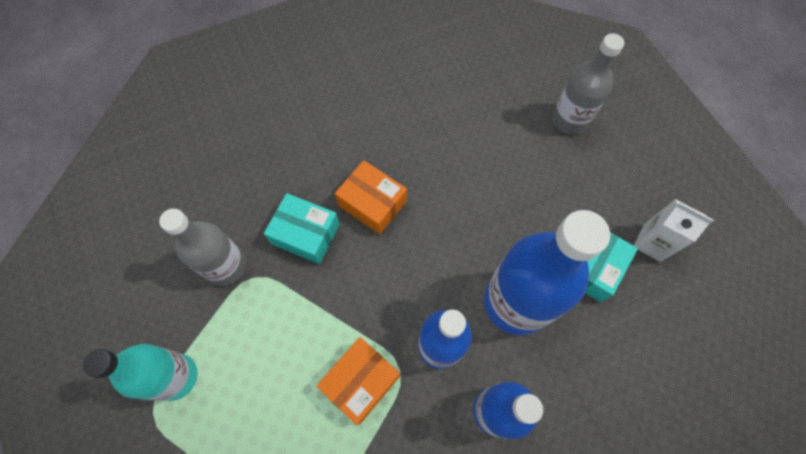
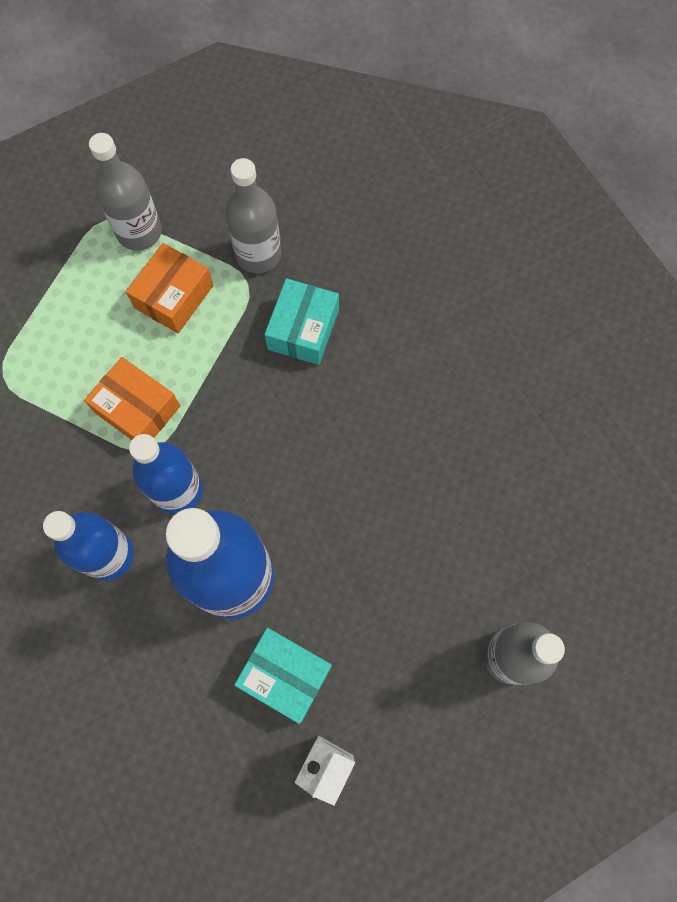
camera: 85 degrees right, 5 degrees up
(176, 377) = (139, 232): turquoise bottle -> grey bottle
(372, 203) = (350, 399): orange box -> orange box (174, 297)

